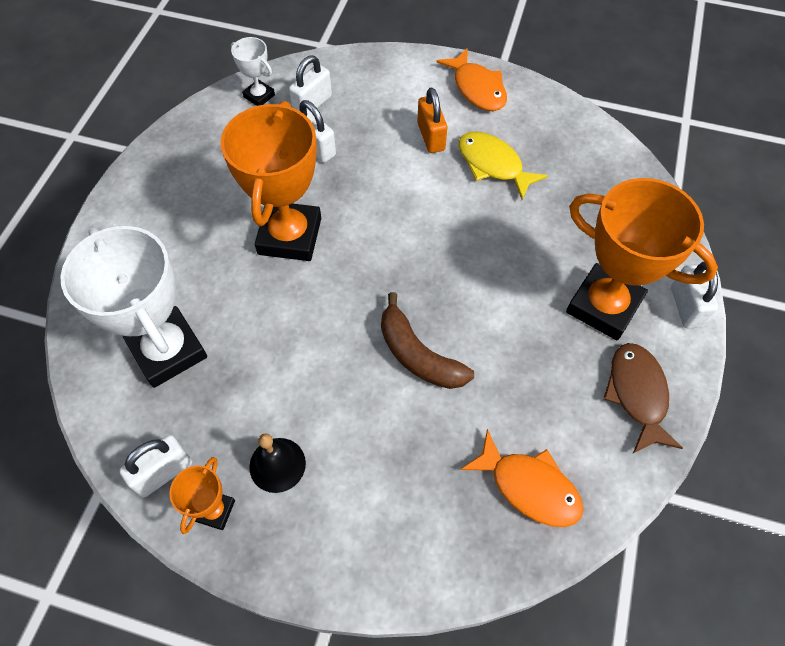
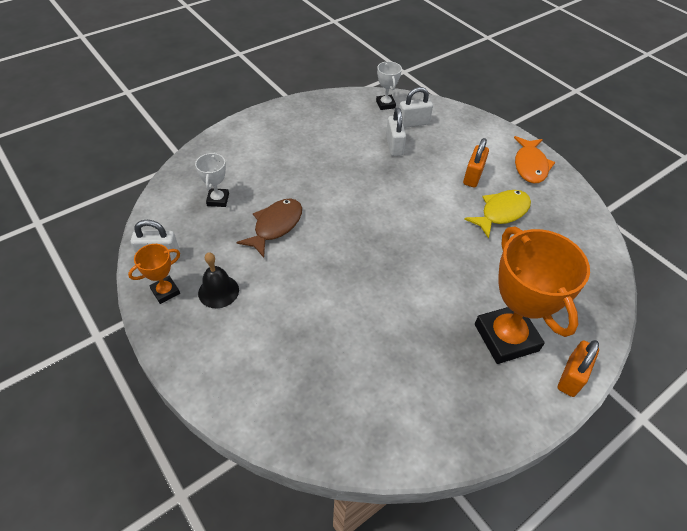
camera: 35 degrees right, 10 degrees down
(168, 350) = (218, 200): white trophy -> white trophy, size x0.47
(290, 236) = (336, 182): orange trophy -> none
(418, 355) = (352, 287): brown banana -> none
(493, 165) = (501, 213): yellow fish -> yellow fish turned 60 degrees clockwise
(529, 486) = (353, 407): orange fish -> none
(637, 394) = (481, 406): brown fish -> brown fish (275, 226)
(685, 306) = (571, 377): white padlock -> orange padlock

